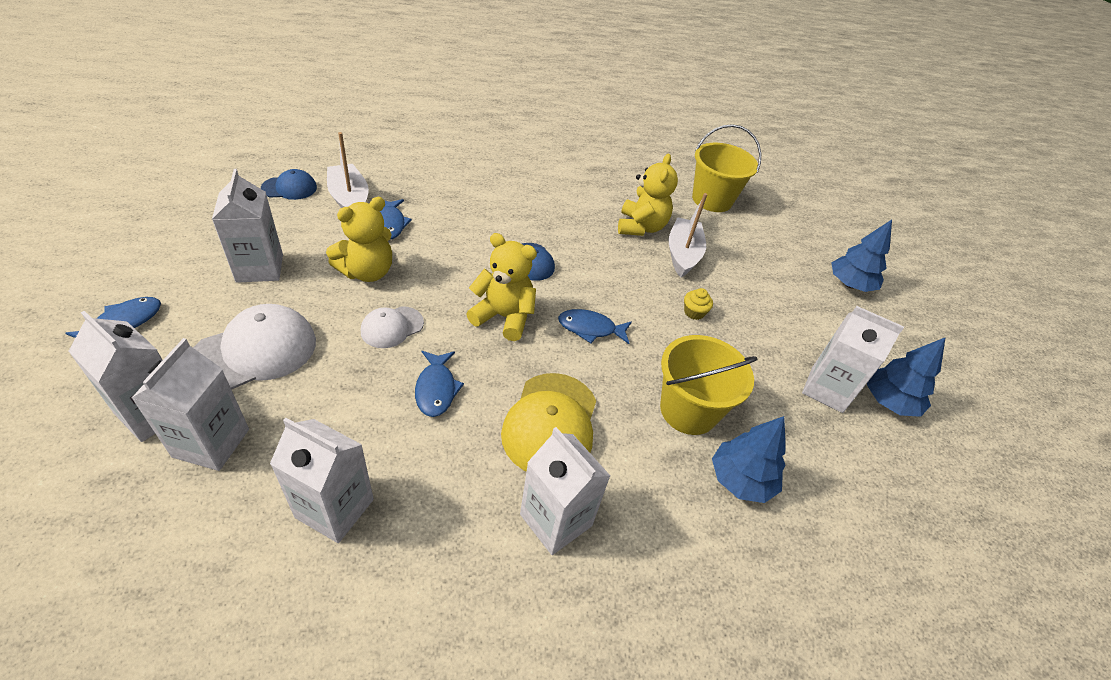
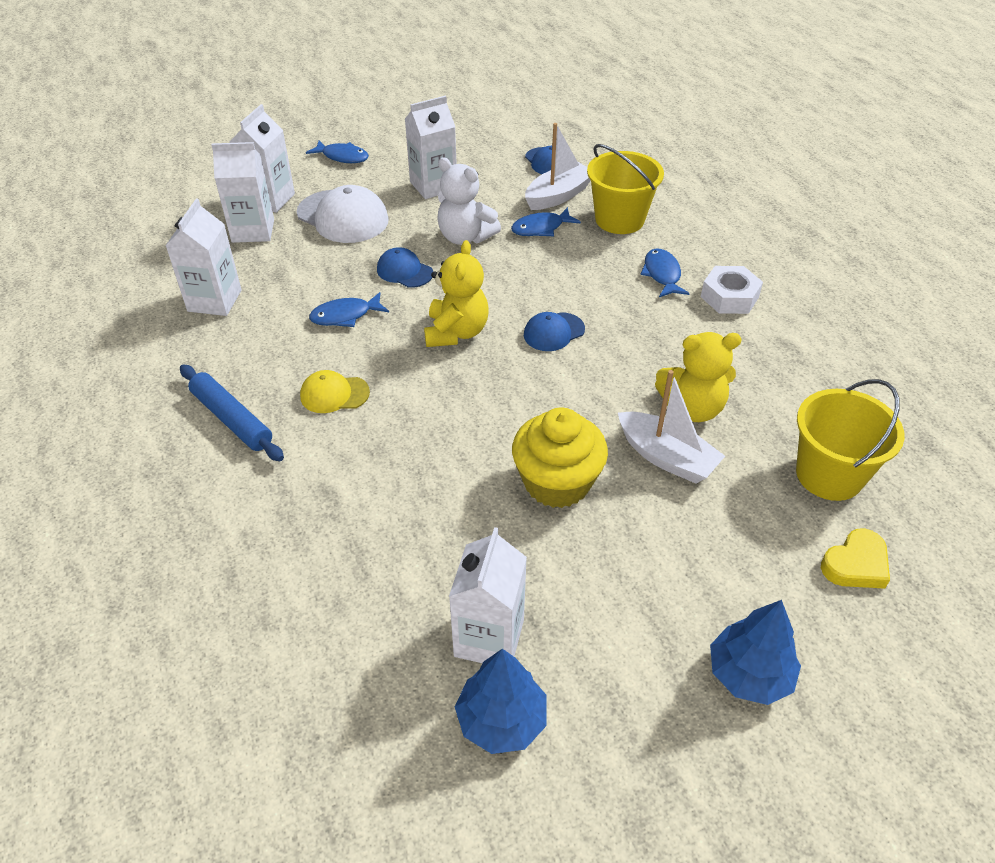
camera: 80 degrees right, 0 degrees up
(367, 272) = (465, 237): yellow teddy bear -> white teddy bear
(392, 327) = (404, 271): white cap -> blue cap
(537, 170) = (729, 297): none -> white nut
(551, 423) = (334, 394): yellow cap -> yellow cap, size x0.57
(556, 520) = (232, 419): white carton -> blue rolling pin
(590, 328) = (475, 397): blue fish -> blue fish (662, 274)
(682, 254) = (666, 457): white boat -> white boat turned 45 degrees clockwise
(688, 410) = (393, 495): yellow bucket -> yellow bucket (619, 219)
(694, 312) = (557, 482): yellow cupcake -> yellow cupcake, size x2.43
(741, 480) = (313, 551): blue tree -> none
(778, 218) = (855, 564): none -> yellow heart

